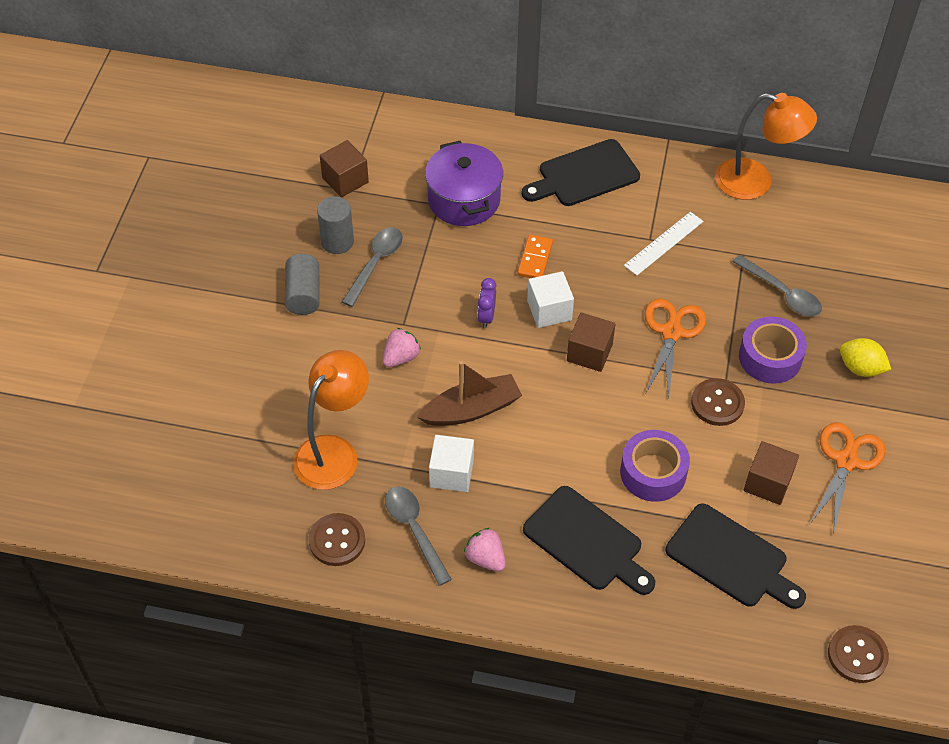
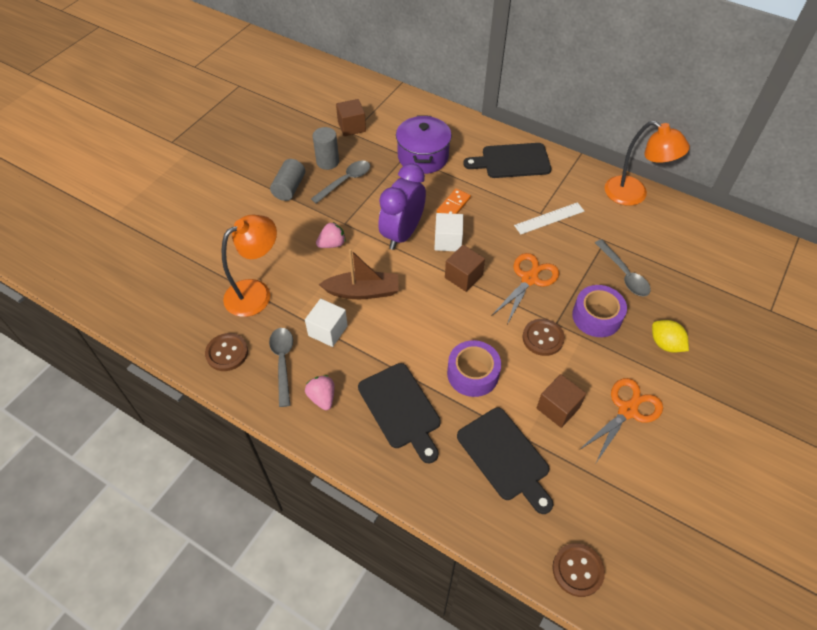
camera: 20 degrees right, 0 degrees up
(486, 317) = (402, 234): purple clock -> purple clock, size x2.28

